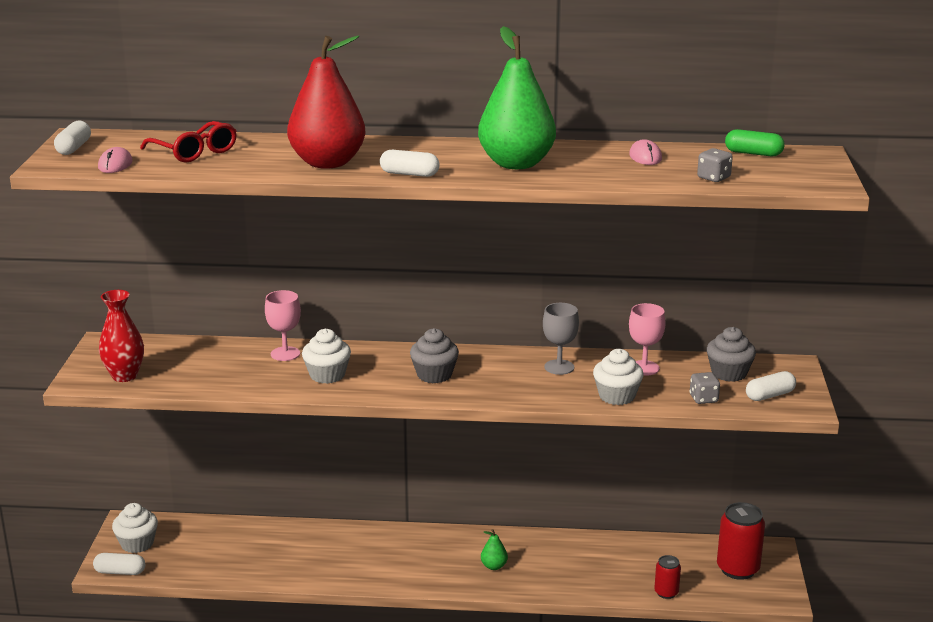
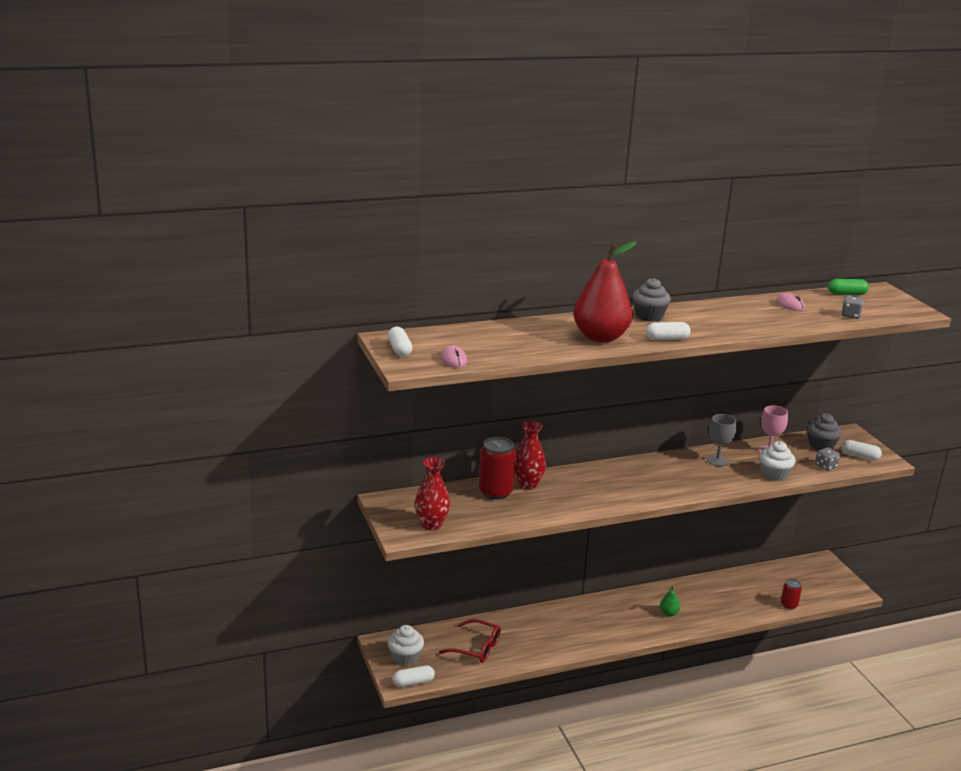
camera: 25 degrees left, 0 degrees up
(194, 152) = (494, 341): red glasses -> red glasses (476, 648)
(285, 354) = (527, 485): pink goblet -> red vase
(327, 375) = (575, 495): white cupcake -> none
(434, 375) = (645, 481): grey cupcake -> grey cupcake (649, 316)
(516, 164) = (721, 321): green pear -> none
(738, 569) = (816, 579): red can -> red can (495, 492)
(770, 395) = (860, 456): white capsule -> white capsule turned 75 degrees clockwise

